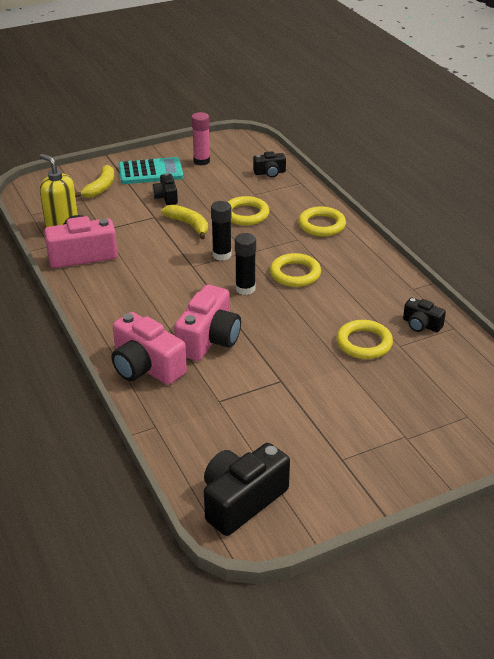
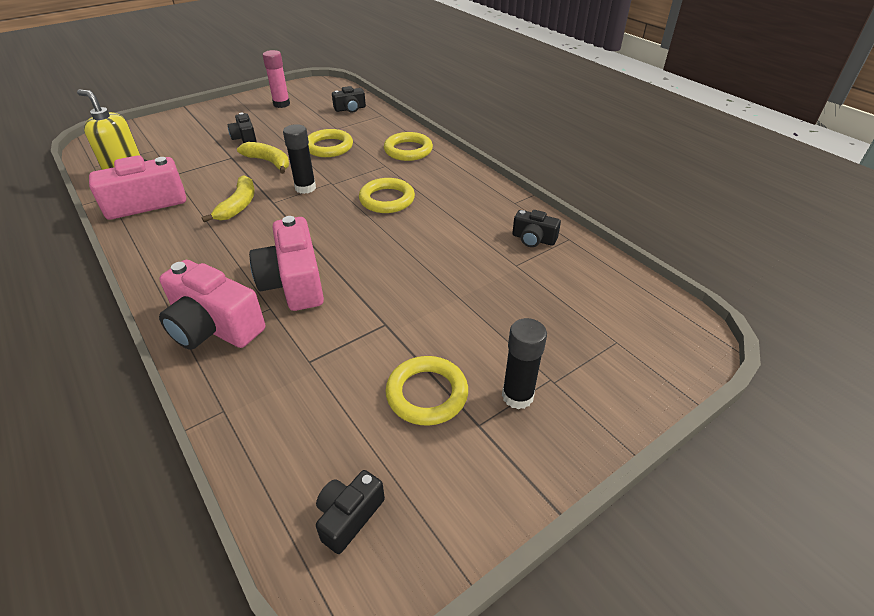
camera: 10 degrees left, 5 degrees up
(100, 188) = (175, 135): yellow banana -> yellow banana (238, 205)
(150, 172) = (229, 117): turquoise calculator -> none
(209, 339) = (294, 282): pink camera -> pink camera turned 150 degrees clockwise
(242, 500) = (349, 516): black camera -> black camera, size x0.54
(245, 289) = (333, 220): black glue stick -> black glue stick (517, 396)
(364, 343) = (475, 266): yellow ring -> yellow ring (427, 394)

